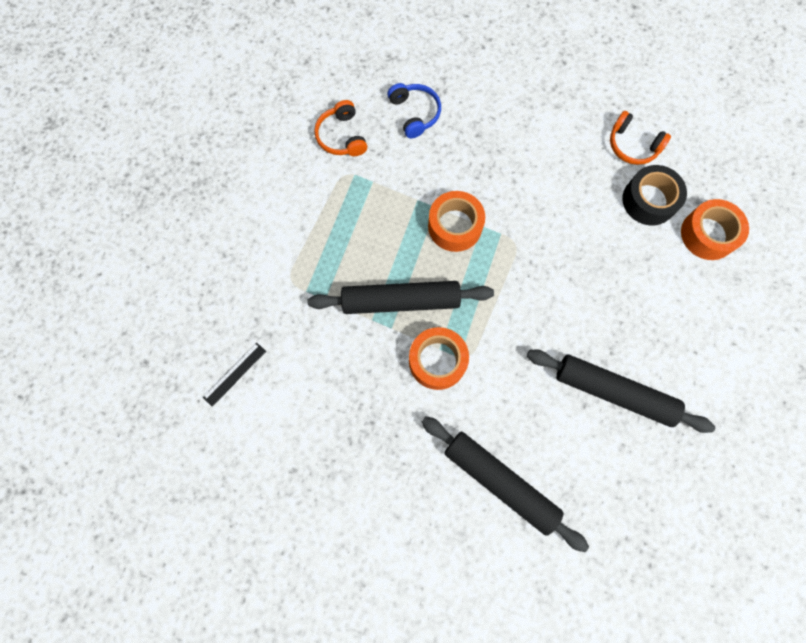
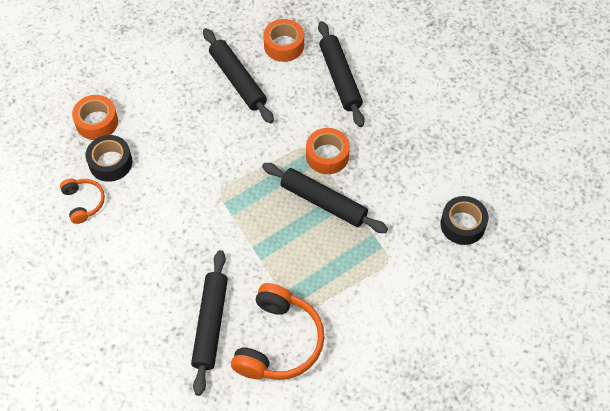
camera: 145 degrees left, 15 degrees down
(234, 374) = (462, 224): black ruler -> black tape
(341, 136) = (279, 342): orange headphones -> orange headphones, size x1.88
(415, 113) = (211, 324): blue headphones -> black rolling pin
(455, 226) = (250, 226): orange tape -> orange tape (284, 45)

